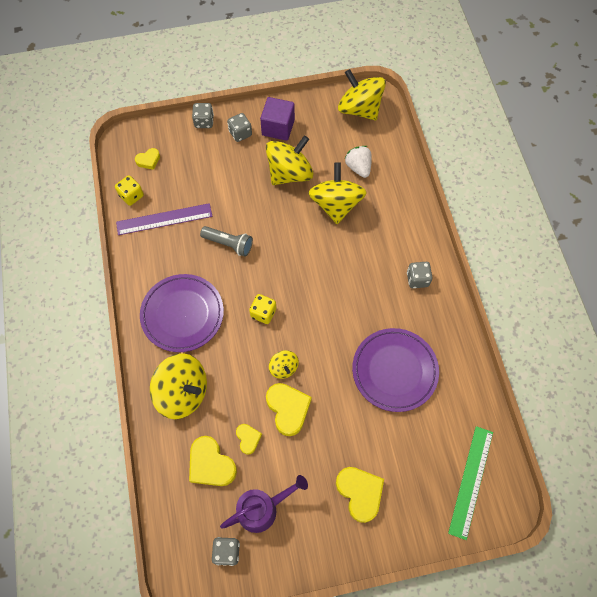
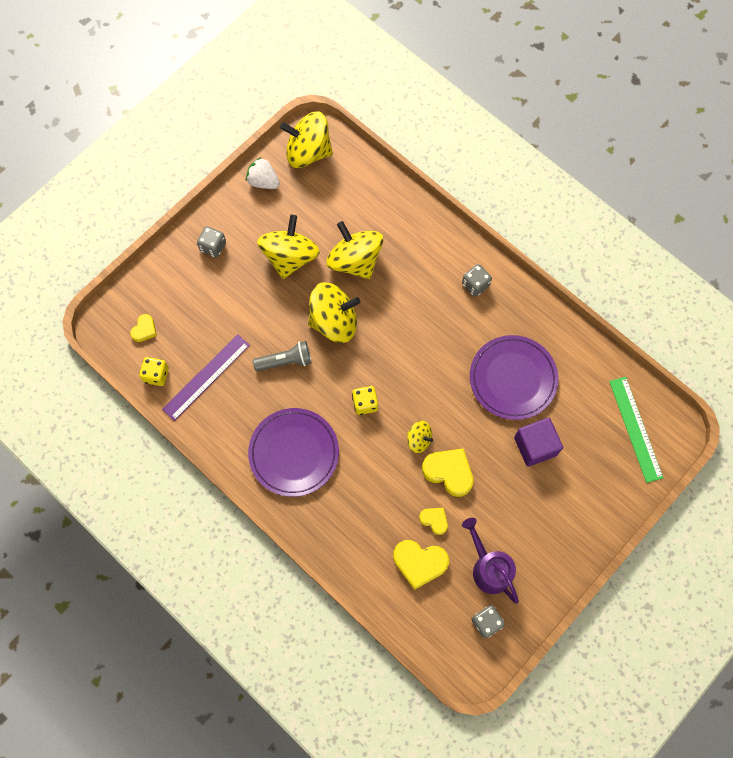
camera: 35 degrees left, 5 degrees up
(183, 392) = (348, 521): yellow spinning top -> yellow spinning top (334, 321)
(204, 122) = (168, 257): grey dice -> none
(262, 509) = (489, 568): purple watering can -> purple watering can turned 60 degrees counterclockwise
(278, 127) = (245, 218): purple cube -> purple cube (535, 446)
(358, 167) = (349, 212): white strawberry -> white strawberry (263, 181)
(360, 493) = (557, 500): yellow heart -> none

